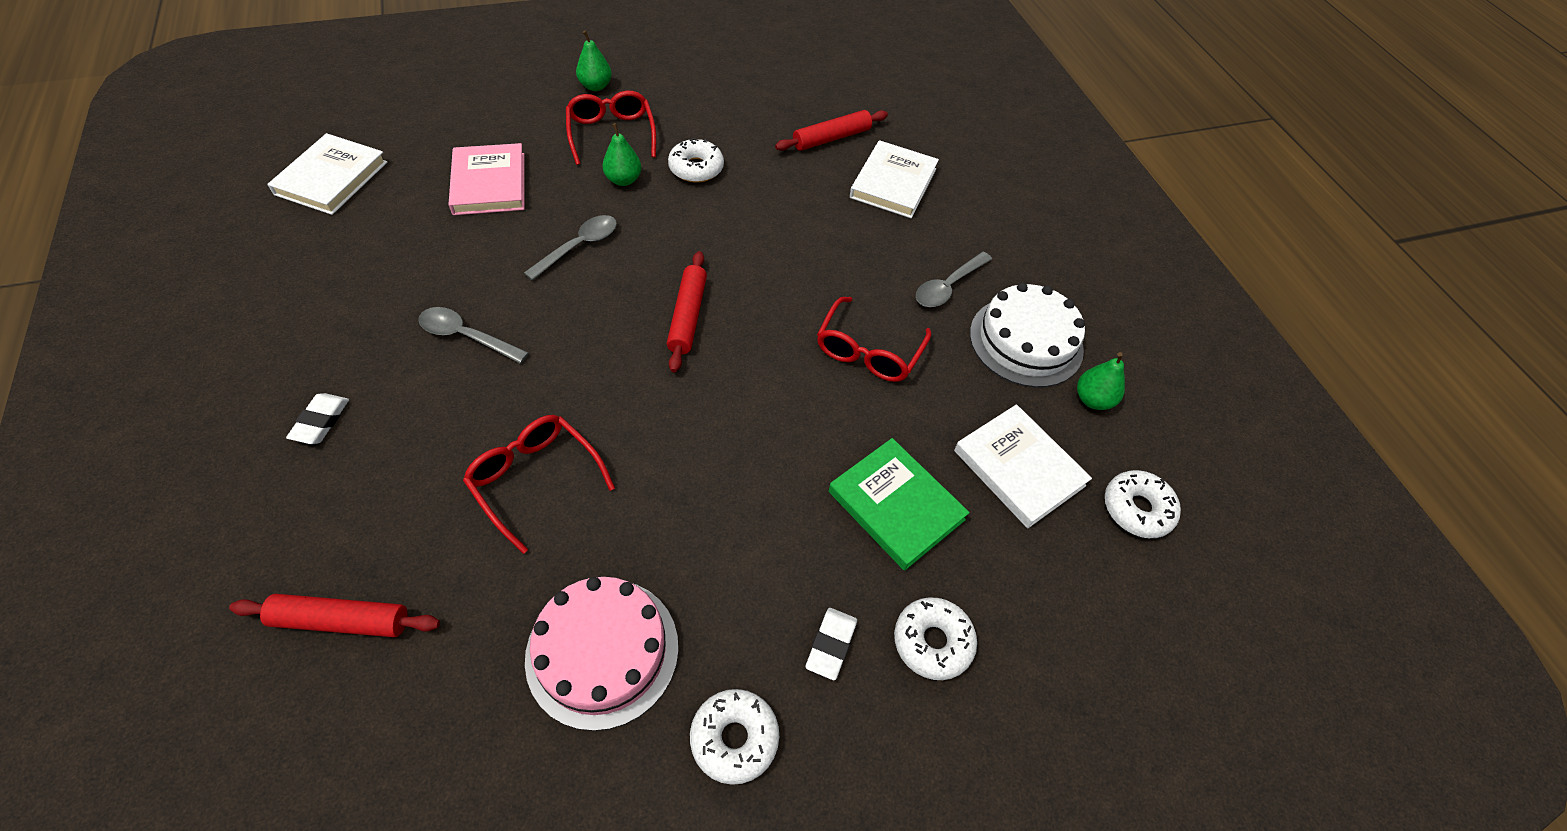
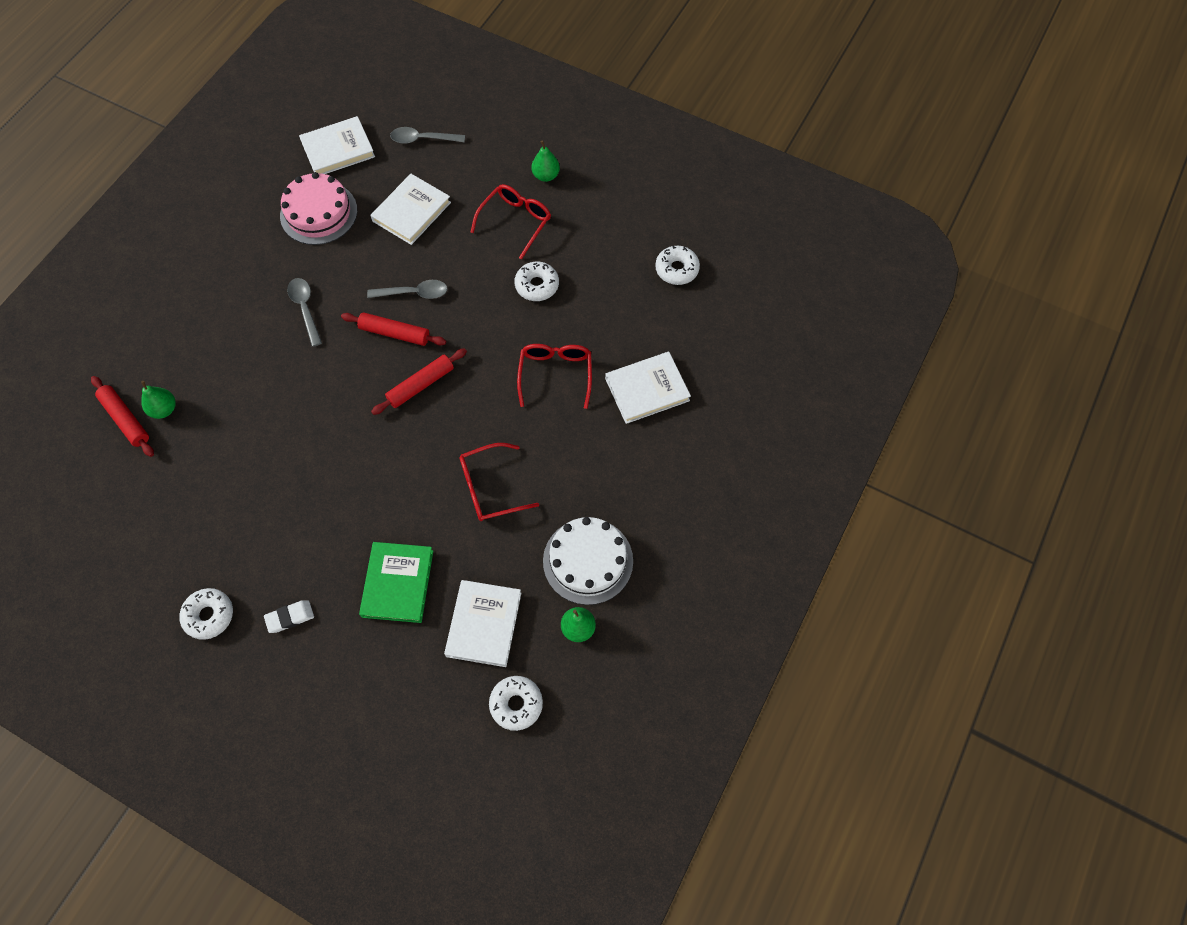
camera: 50 degrees right, 10 degrees up
(321, 421) = (203, 307): white eraser -> none
(489, 183) = (411, 212): pink book -> white book
(535, 479) = (257, 418): red glasses -> red glasses (555, 374)
(602, 651) = (201, 528): pink cake -> pink cake (318, 213)
(623, 180) = (486, 263): green pear -> green pear (164, 409)
(831, 138) = (649, 325): red rolling pin -> red rolling pin (394, 333)
(932, 642) = (333, 661): white donut -> white donut (676, 269)
(948, 286) = (588, 487): grey spoon -> grey spoon (422, 139)

